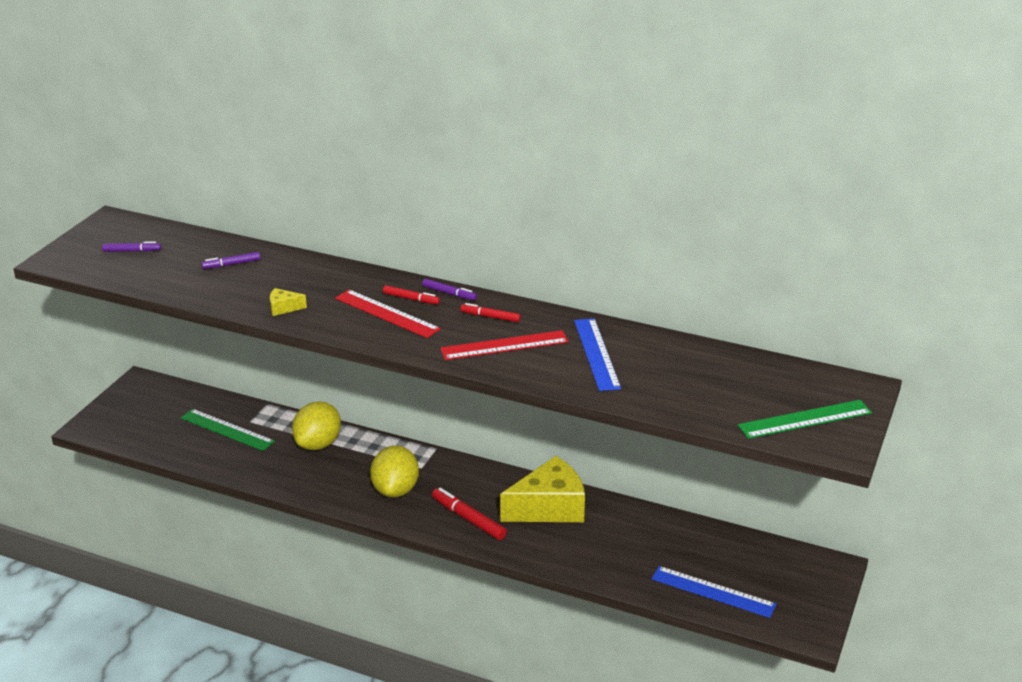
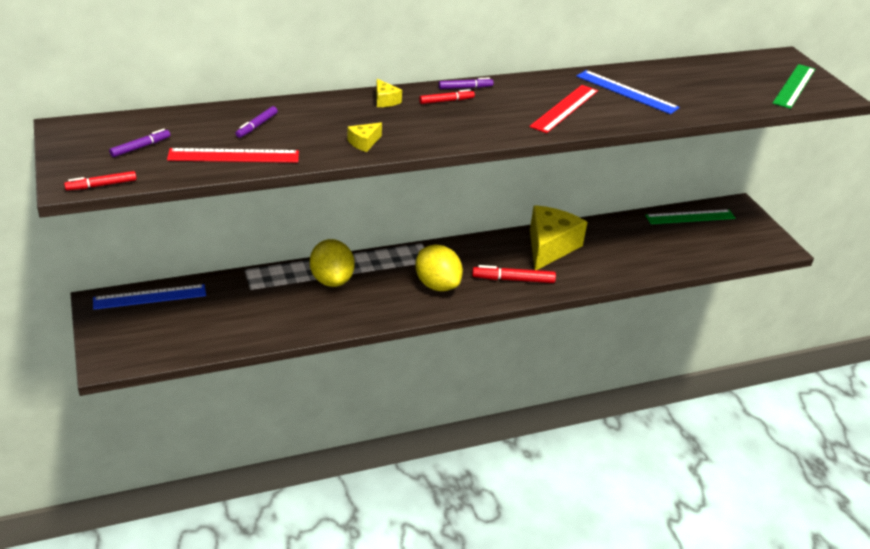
camera: 45 degrees left, 5 degrees up
(227, 430) = (241, 304): green ruler -> green ruler (690, 217)
(361, 280) = (385, 100): none -> yellow cheese
(387, 314) = (448, 117): red ruler -> red ruler (233, 156)
(490, 317) = (521, 93): red marker -> red marker (101, 185)
(713, 592) = (707, 251): blue ruler -> blue ruler (150, 297)

